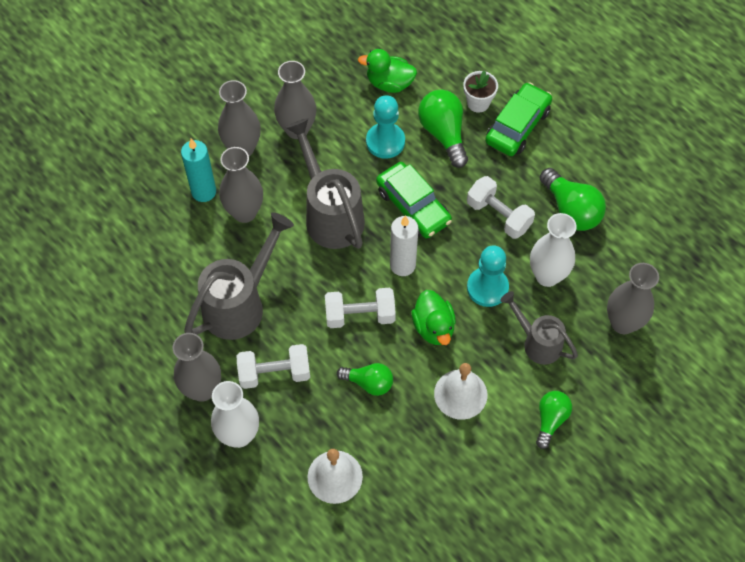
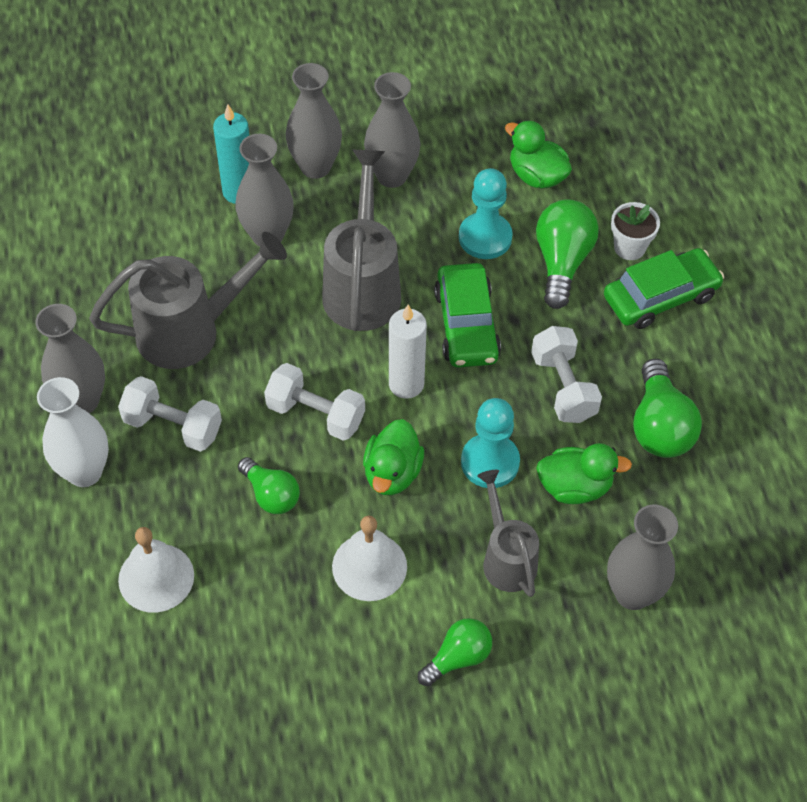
camera: 30 degrees right, 5 degrees down
(547, 275) = (575, 487): white vase -> green duck

